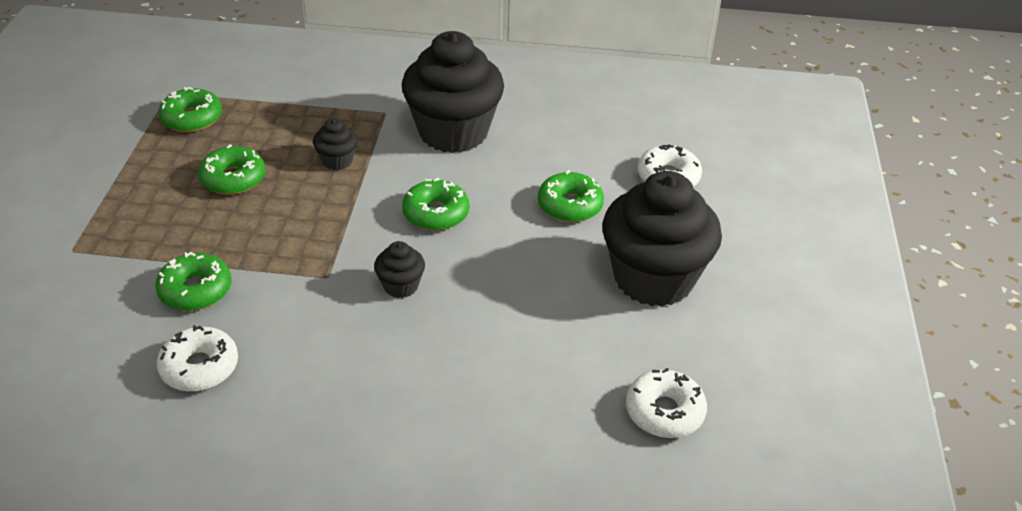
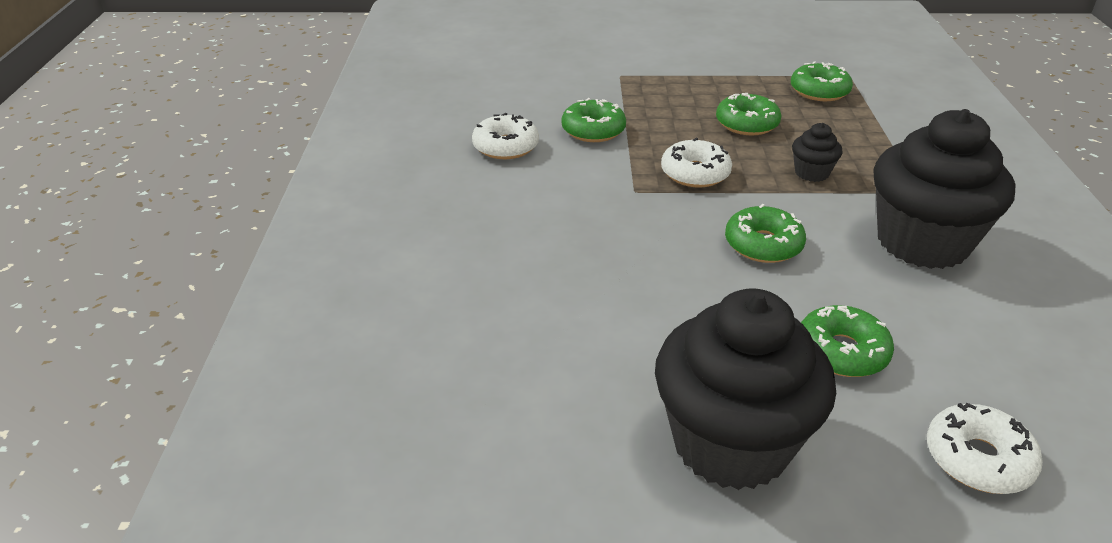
camera: 85 degrees right, 5 degrees down
(400, 286) = (637, 234): black cupcake -> none
(664, 412) = (485, 457): white donut -> white donut (695, 173)

